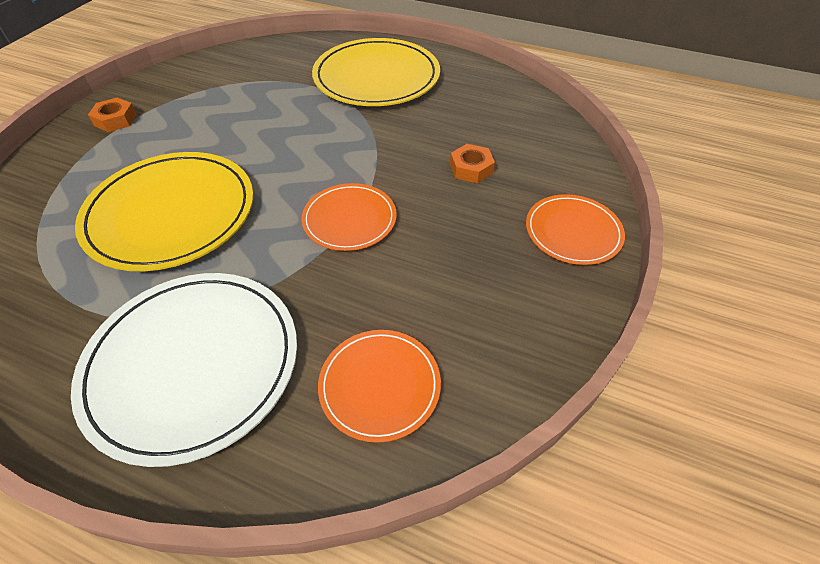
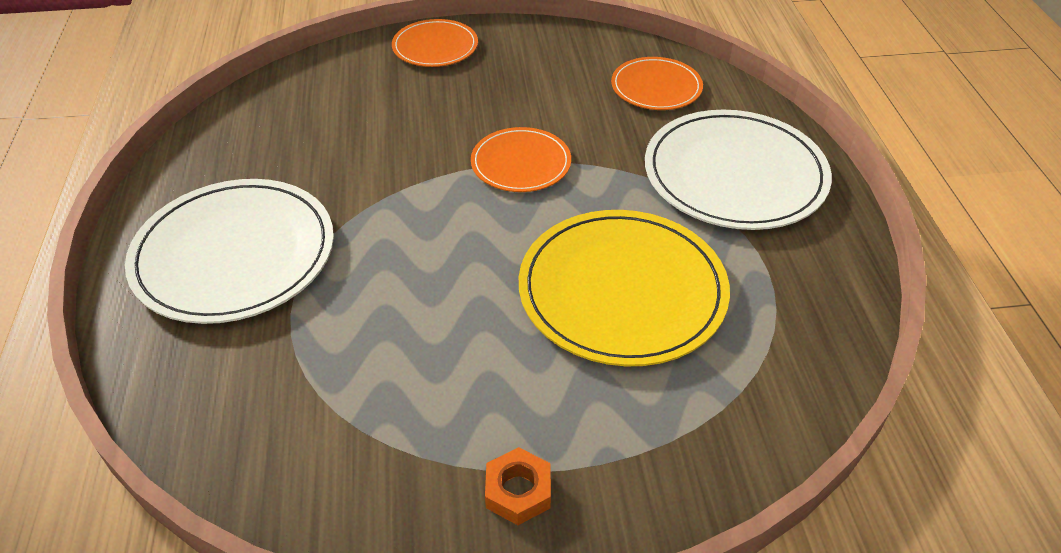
camera: 120 degrees left, 5 degrees down
(376, 77) = (234, 254): yellow plate -> white plate
(471, 168) = (388, 117): orange nut -> none

